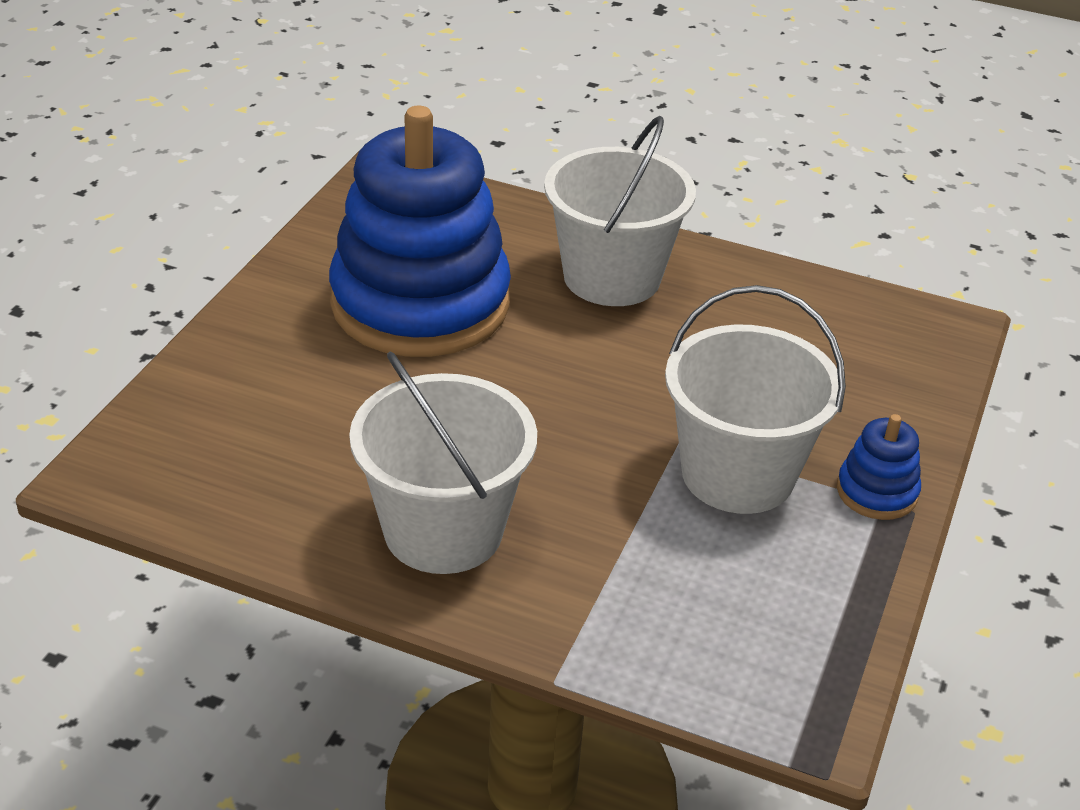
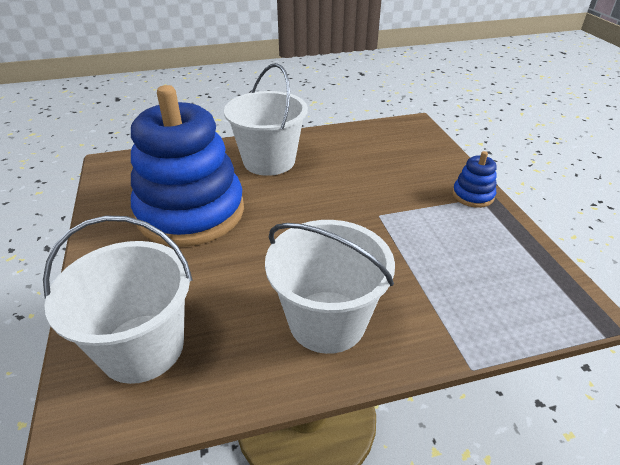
camera: 35 degrees left, 0 degrees up
(737, 474) = (417, 216): white bucket -> white bucket (142, 347)

